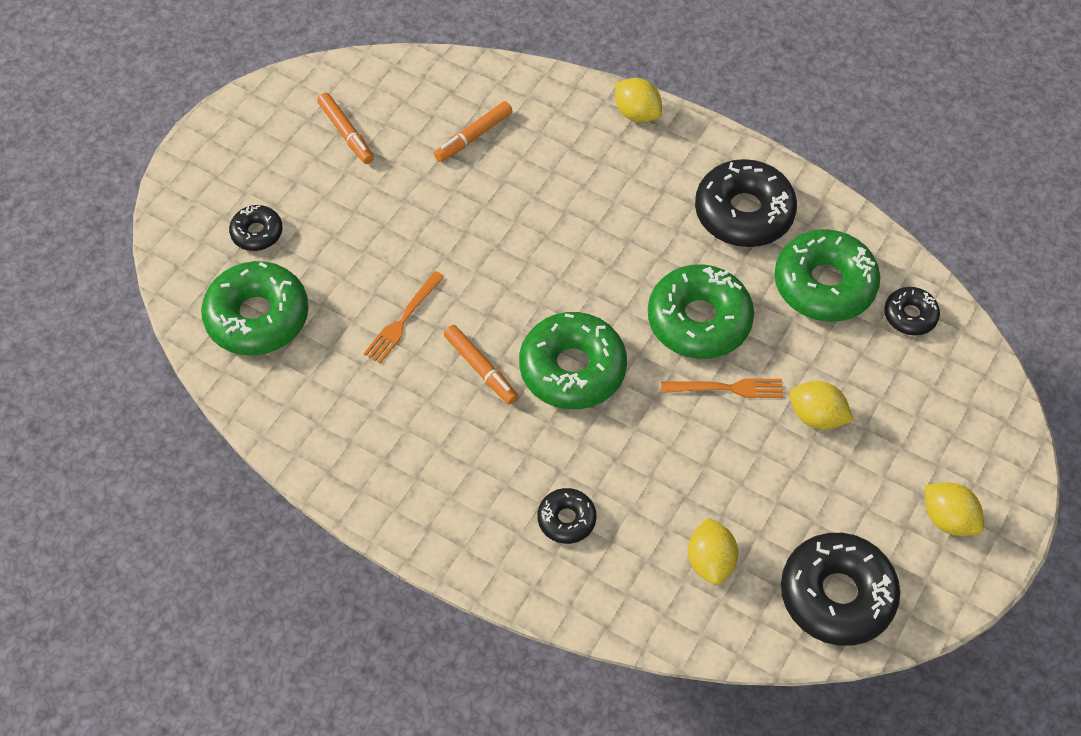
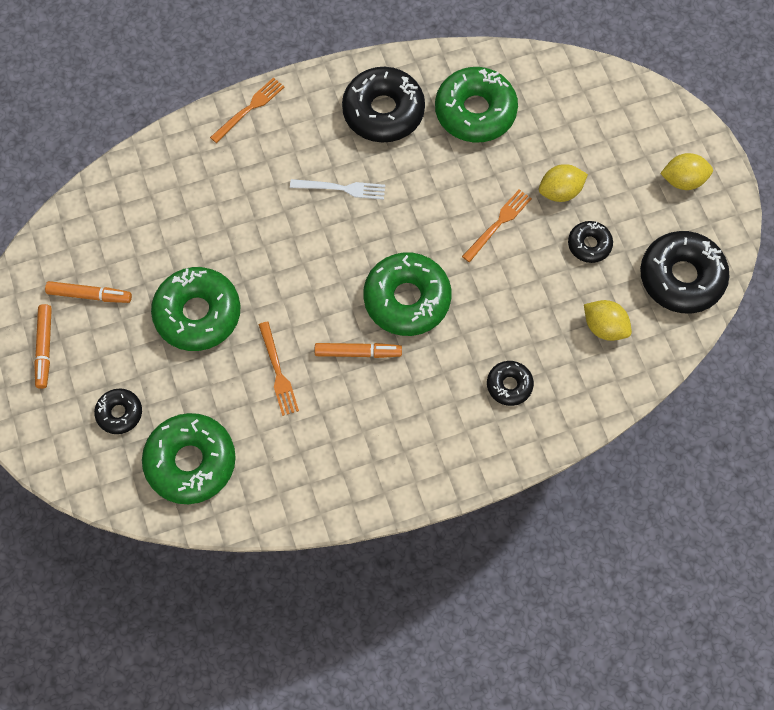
camera: 50 degrees left, 10 degrees up
(474, 136) = (172, 218): orange marker -> orange marker (45, 348)
(631, 237) = (341, 188): none -> white fork
(637, 113) = (249, 109): yellow lemon -> orange fork
(699, 320) = (437, 200): green donut -> green donut (198, 314)
(910, 316) = (537, 85): black donut -> black donut (589, 245)

